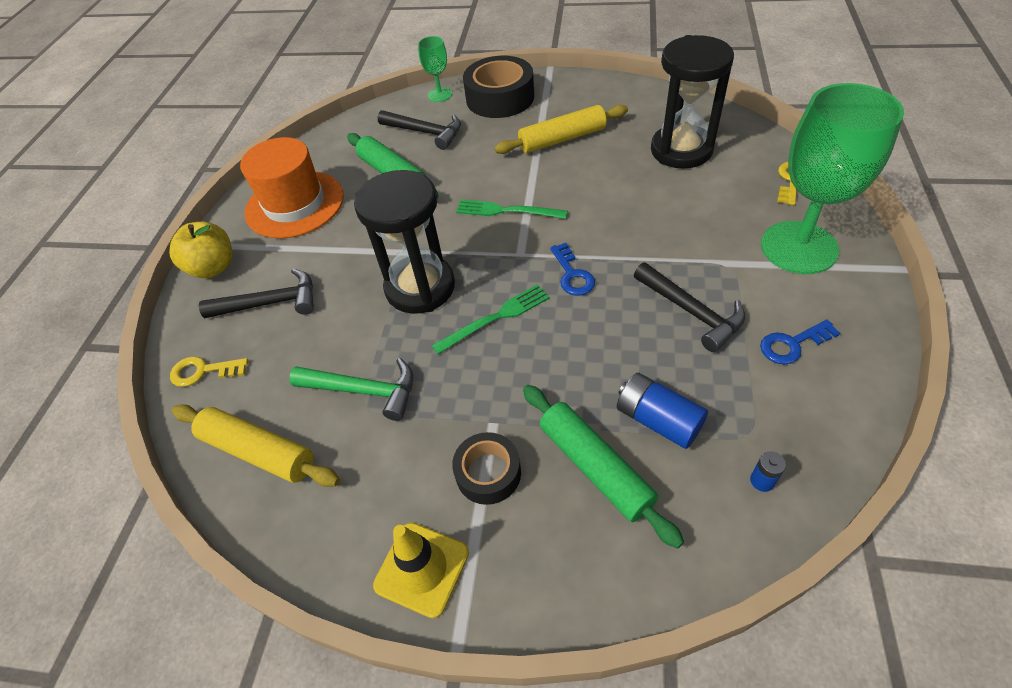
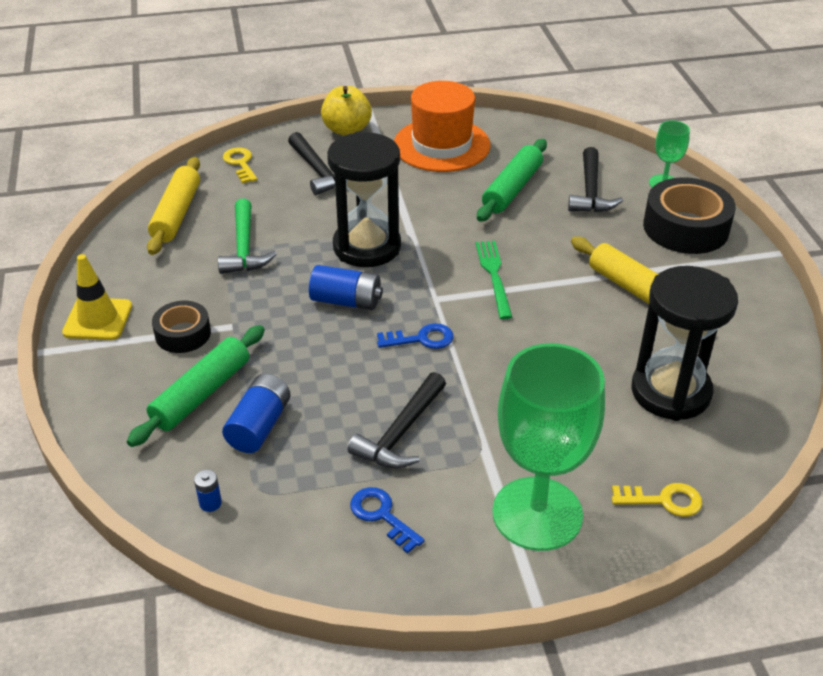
camera: 65 degrees right, 10 degrees down
(495, 318) = (346, 301): green fork -> blue battery
(572, 274) = (421, 339): blue key -> blue key turned 150 degrees counterclockwise

